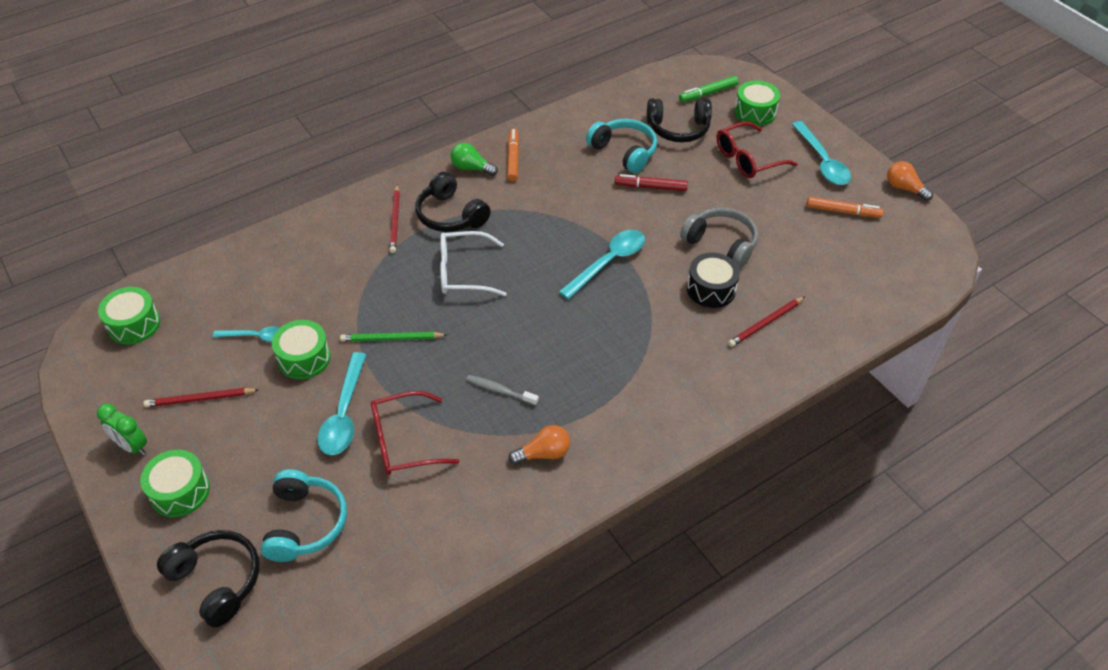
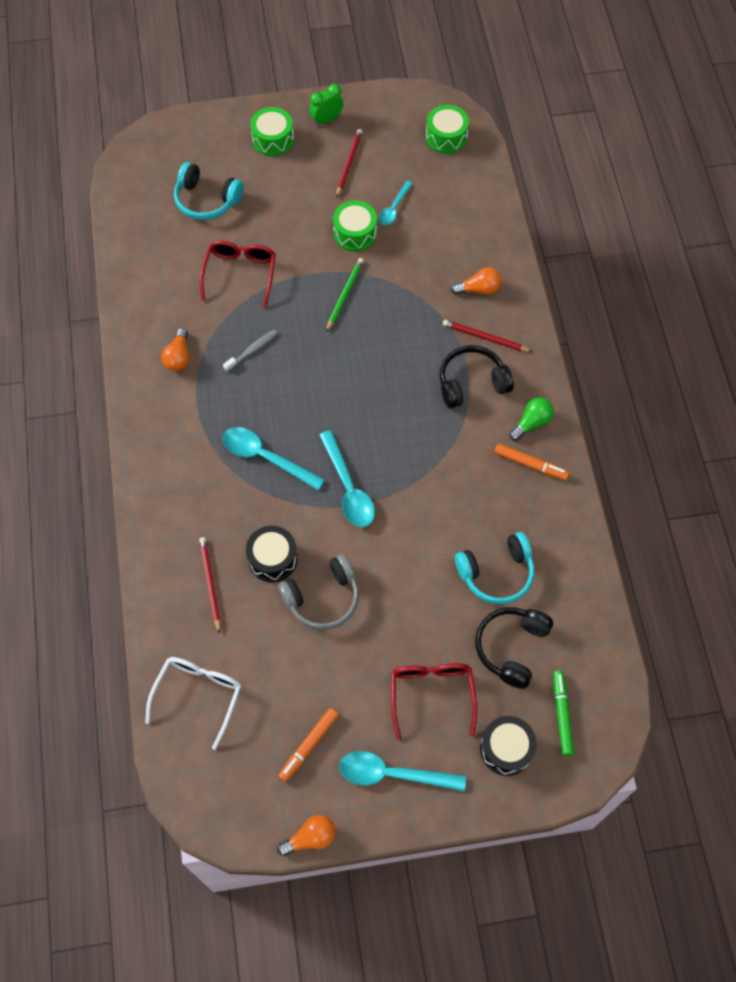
camera: 115 degrees right, 15 degrees up
(217, 580) = (192, 146): black headphones -> none
(339, 240) = (479, 289): none -> orange light bulb
(344, 413) = (287, 245): turquoise spoon -> turquoise spoon (266, 457)
(463, 272) = (394, 368): white glasses -> white glasses (198, 695)
(650, 187) = (431, 573): red marker -> none
(755, 112) = (506, 749): green drum -> black drum

